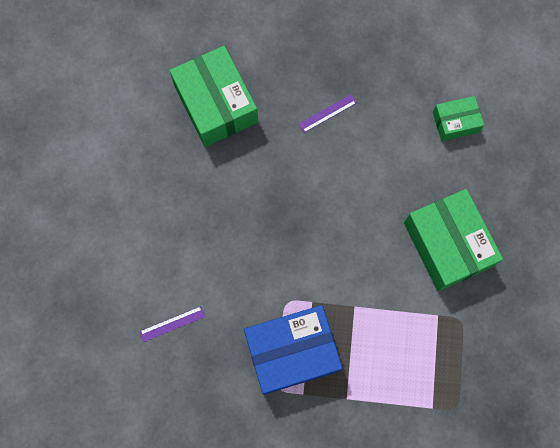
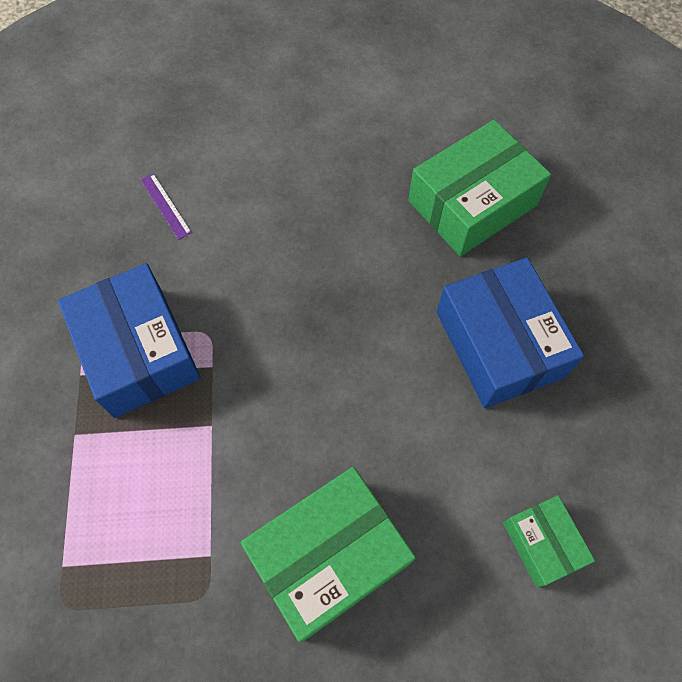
camera: 80 degrees right, 10 degrees down
(327, 113) = (499, 344): purple ruler -> blue box

